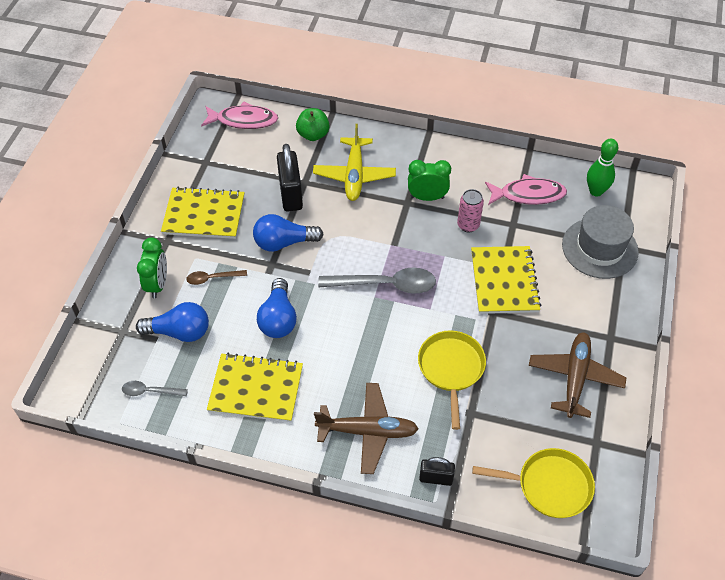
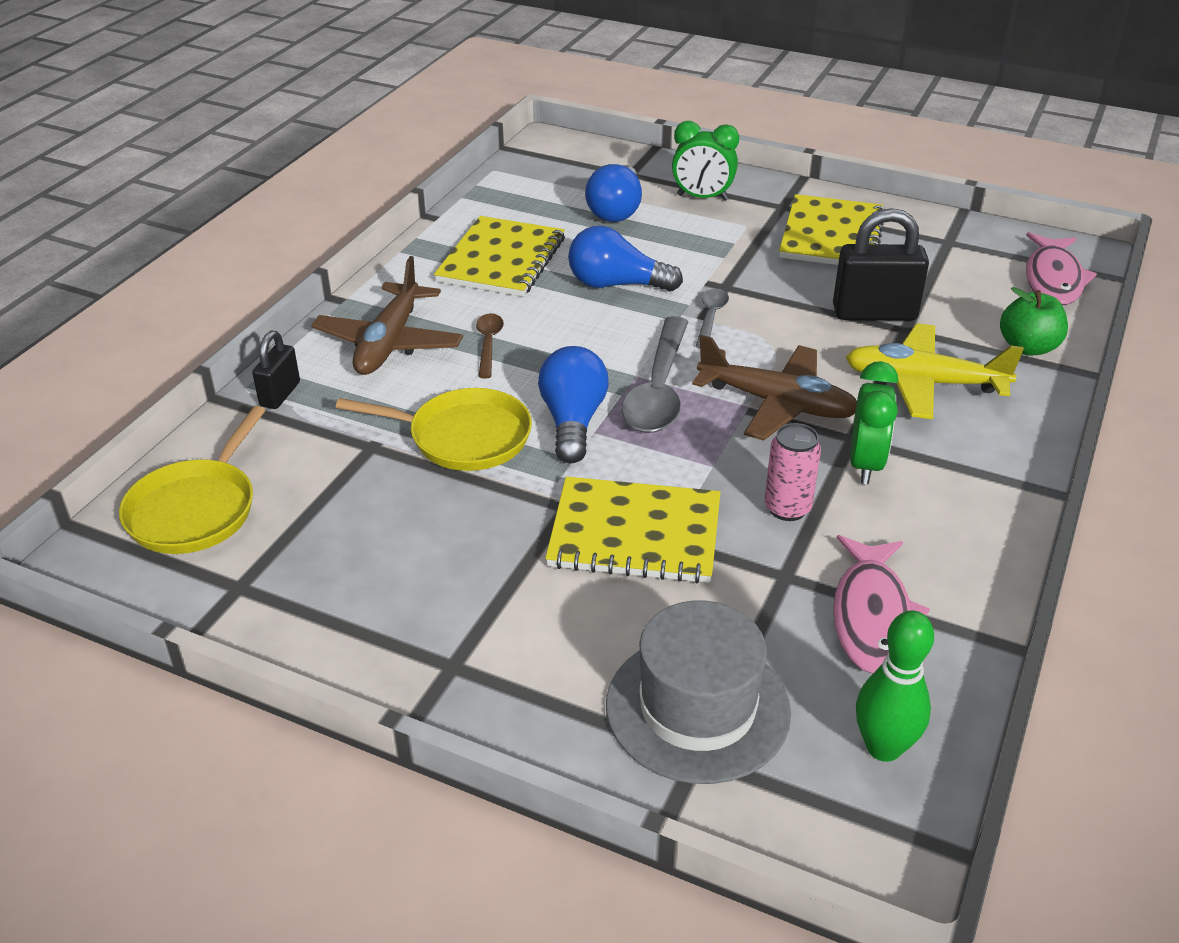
camera: 100 degrees right, 15 degrees down
(150, 391) = (529, 189): grey spoon -> grey spoon (711, 317)
(212, 278) = (705, 237): brown spoon -> brown spoon (488, 344)
(284, 242) = (767, 299): blue light bulb -> blue light bulb (573, 422)
(575, 378) = (381, 587): brown plane -> brown plane (777, 404)

